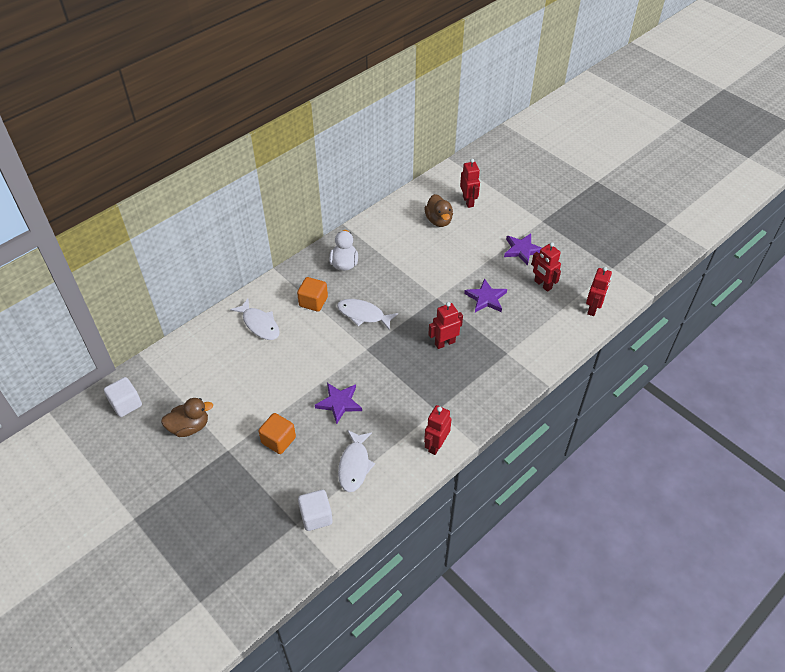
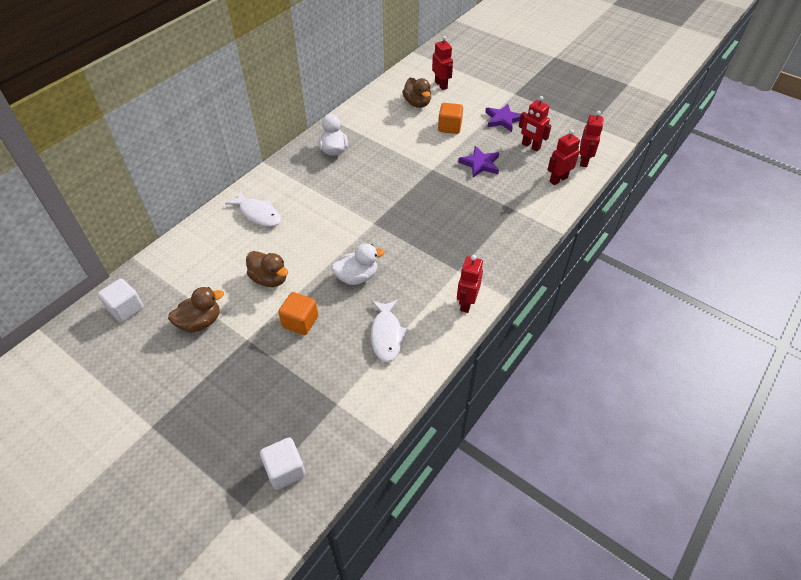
camera: 10 degrees left, 0 degrees up
(258, 393) = (269, 279): none -> brown duck
(313, 302) = (310, 187): orange cube -> orange cube (449, 127)
(316, 516) = (357, 392): white cube -> white cube (285, 470)
(339, 403) = (357, 277): purple star -> white duck
(363, 315) = (363, 192): white fish -> none
(444, 343) = (450, 208): red robot -> red robot (558, 179)

